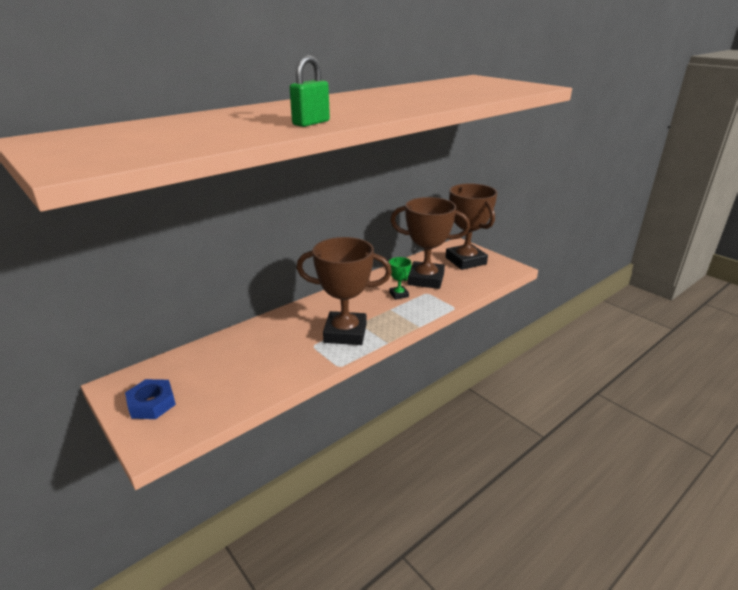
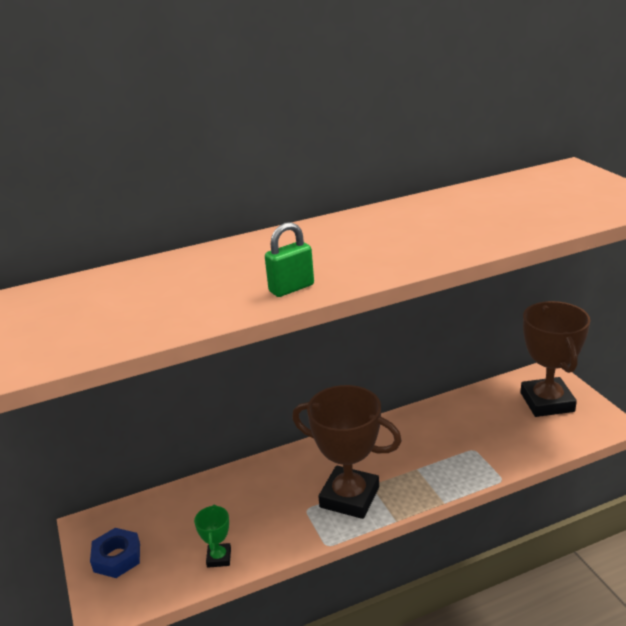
camera: 20 degrees right, 0 degrees up
(399, 295) = (435, 447): green trophy -> green trophy (219, 558)
(426, 279) = (480, 427): brown trophy -> none

